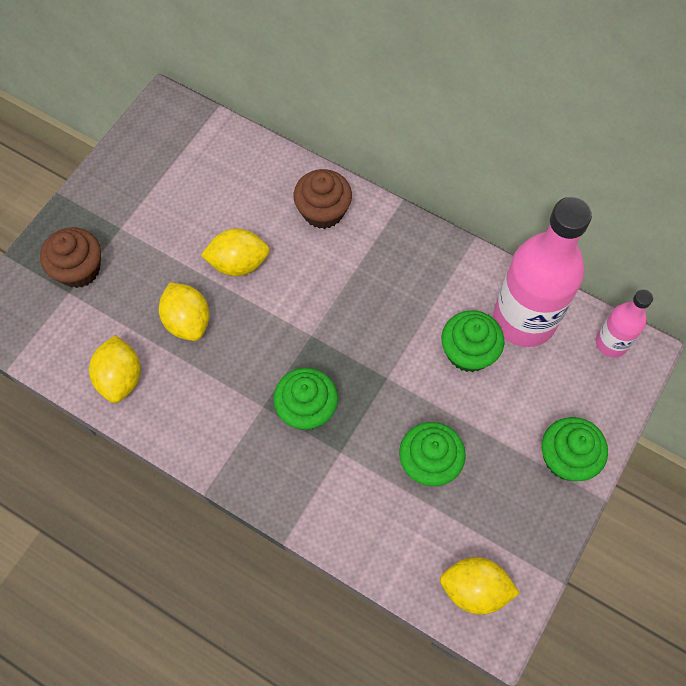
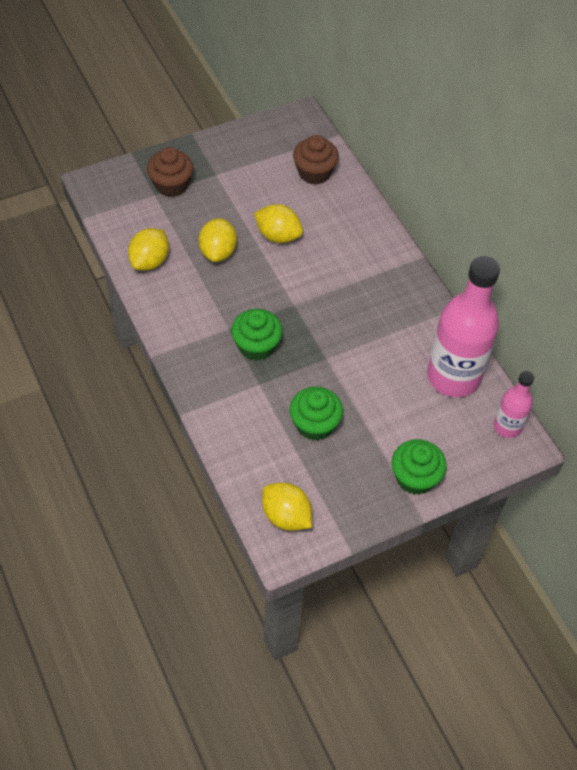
camera: 30 degrees right, 10 degrees down
(323, 211) = (361, 235): brown cupcake -> brown cupcake (314, 172)
(468, 352) = (396, 374): green cupcake -> none

